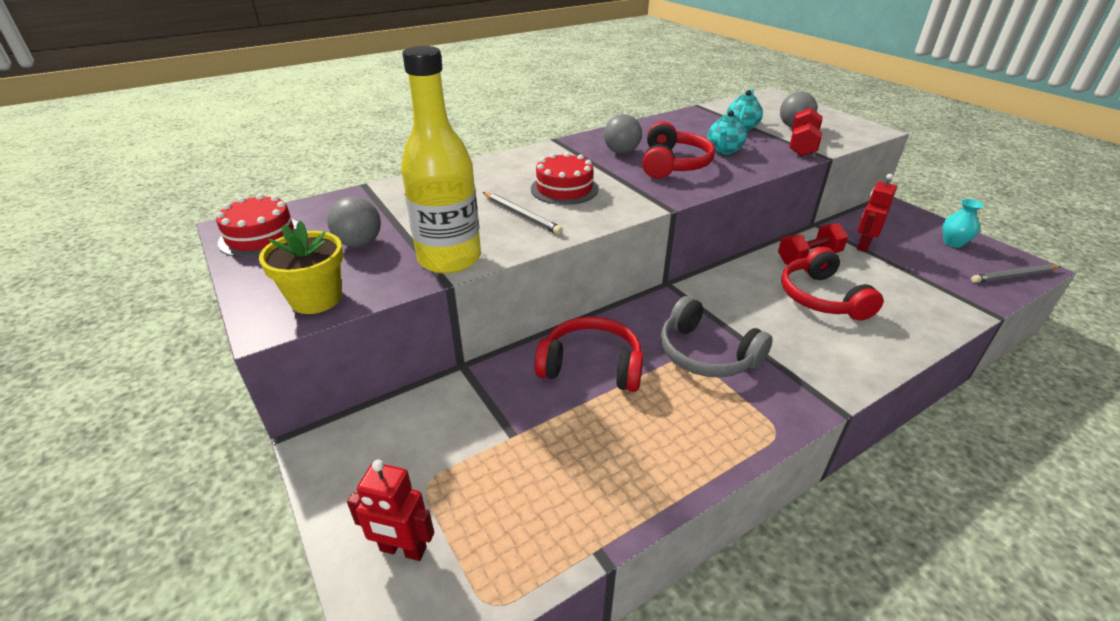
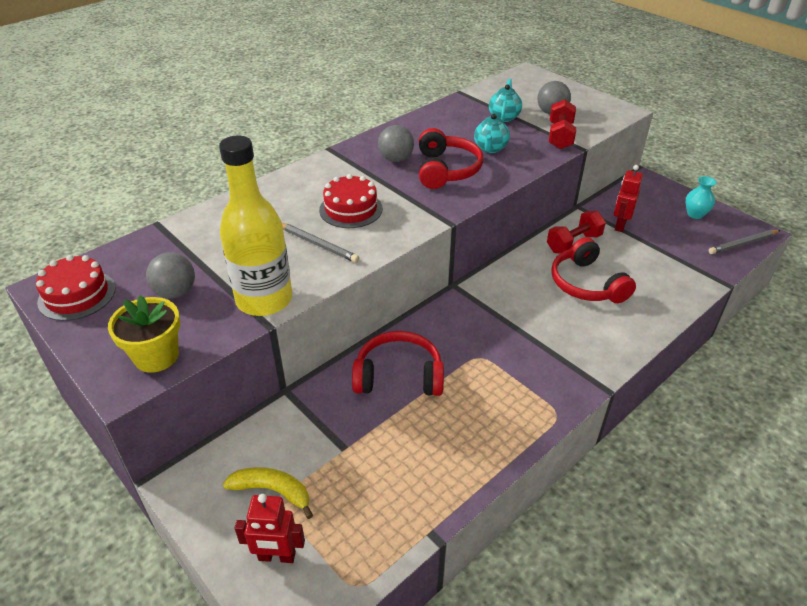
camera: 10 degrees left, 5 degrees up
(419, 471) = (273, 491): none -> yellow banana
(706, 354) = (494, 351): grey headphones -> none

